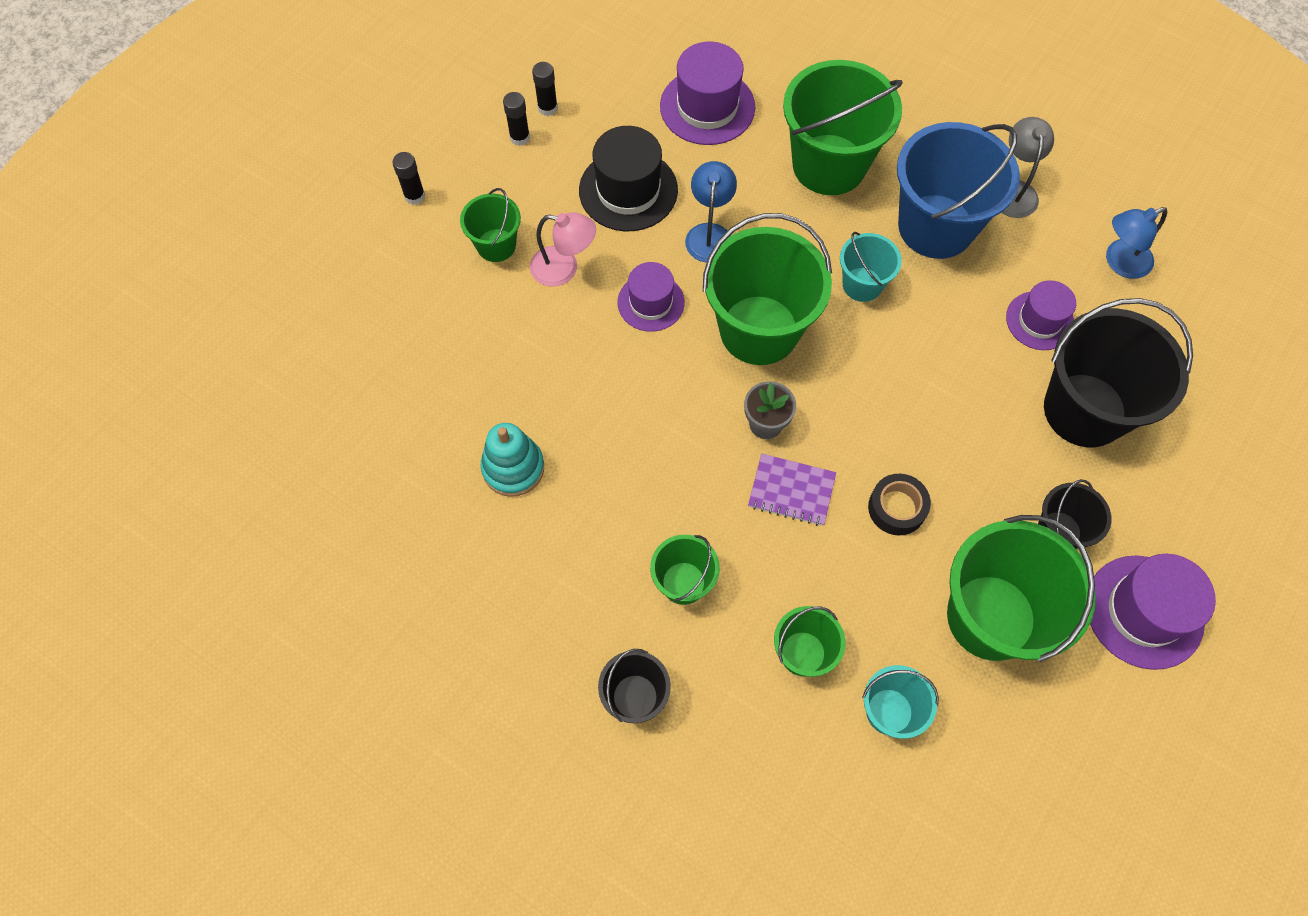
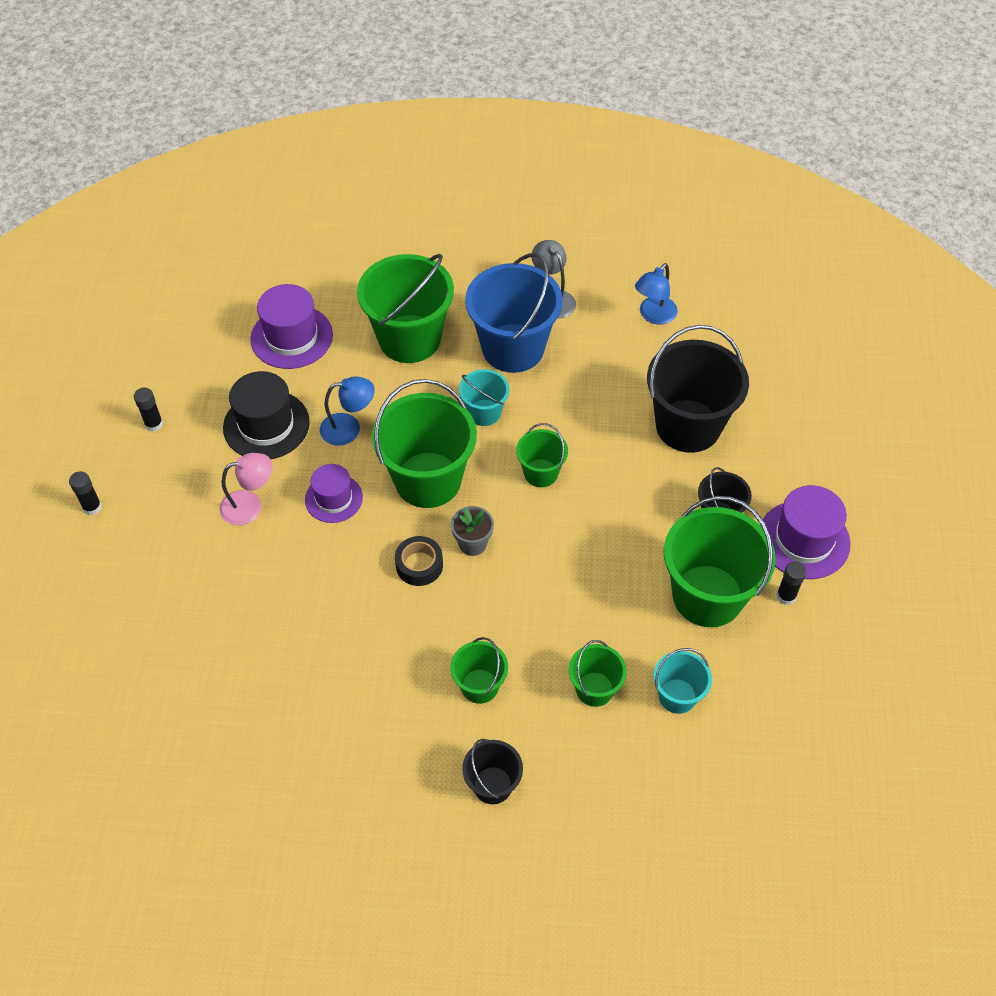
camera: 30 degrees left, 10 degrees down
(496, 245) = (184, 513): green bucket -> green bucket (541, 473)
(513, 468) = (299, 671): turquoise stacking toy -> none
(547, 108) = (163, 392): black glue stick -> black glue stick (786, 596)
(709, 234) = (349, 428): blue lamp -> blue lamp turned 105 degrees clockwise
(791, 491) = (519, 581): purple notebook -> none
(896, 508) = (600, 555): black tape -> black tape (419, 565)
(1039, 320) = (623, 380): purple hat -> none

